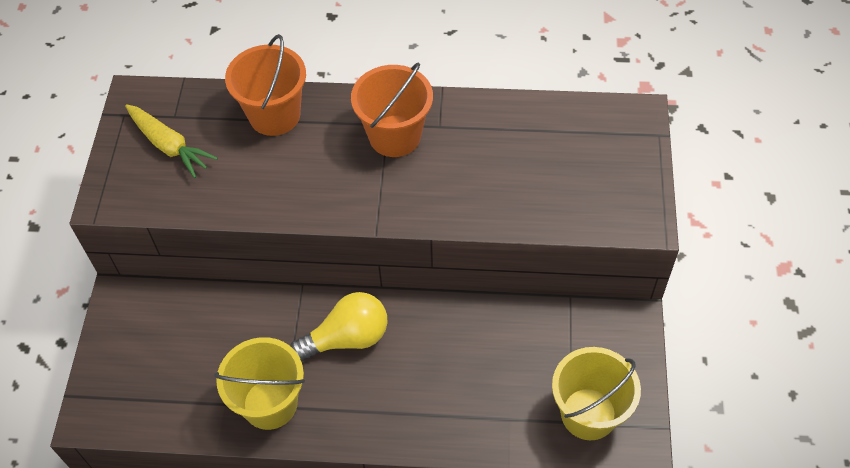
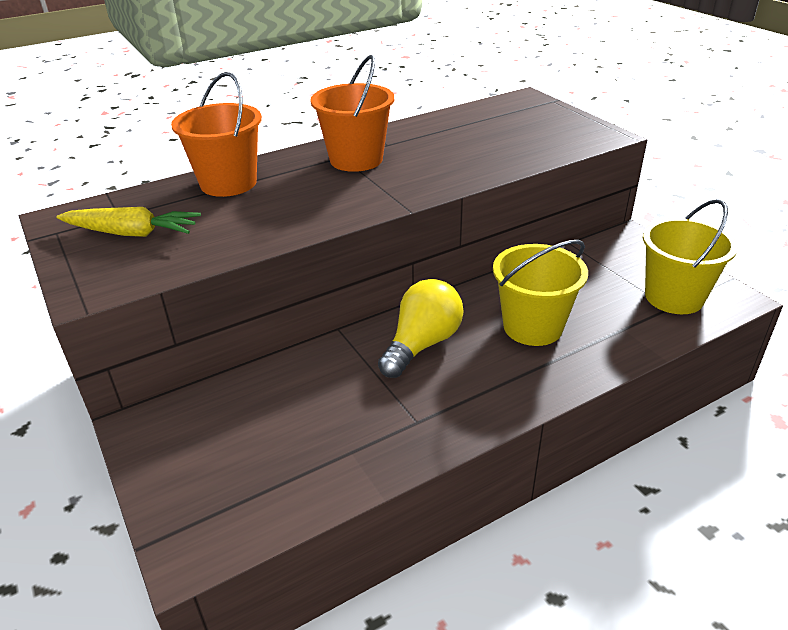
camera: 35 degrees left, 20 degrees down
(270, 404) = (399, 426): yellow bucket -> yellow bucket (533, 327)

